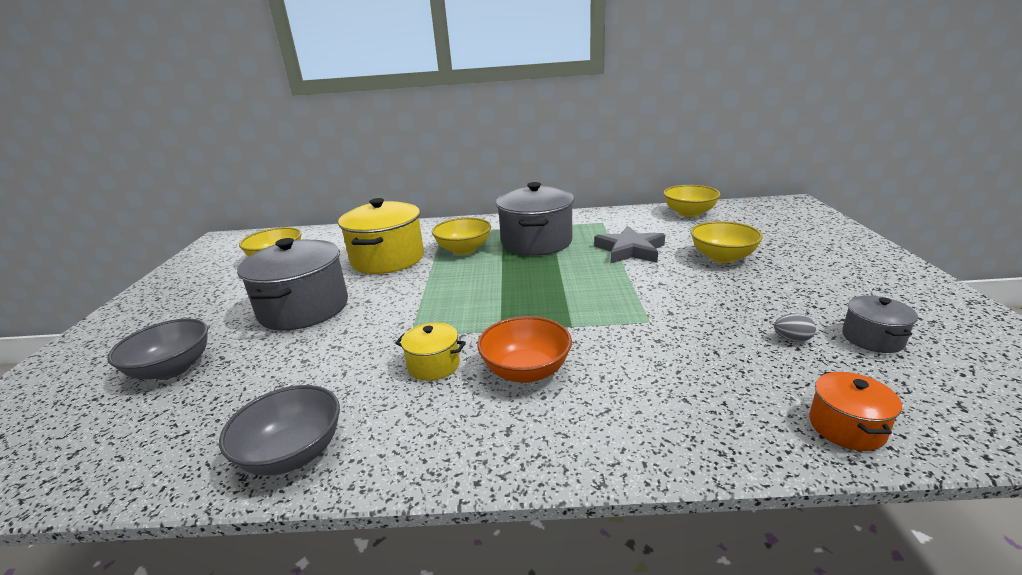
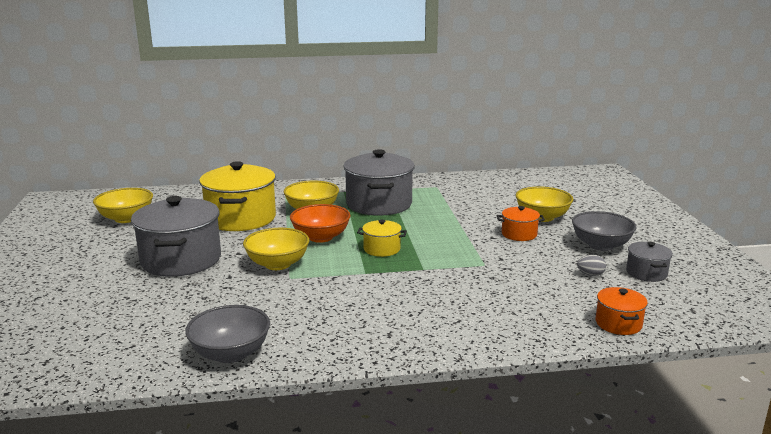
camera: 10 degrees left, 5 degrees down
(172, 369) = (86, 306): grey bowl -> grey bowl (601, 245)
(434, 365) = (318, 297): yellow pot -> yellow pot (382, 249)
(526, 371) = (393, 299): orange bowl -> orange bowl (321, 237)
(630, 250) = (464, 211): grey star -> none
(689, 213) = (514, 179): yellow bowl -> yellow bowl (277, 264)
(694, 279) = (519, 234): none -> orange pot

